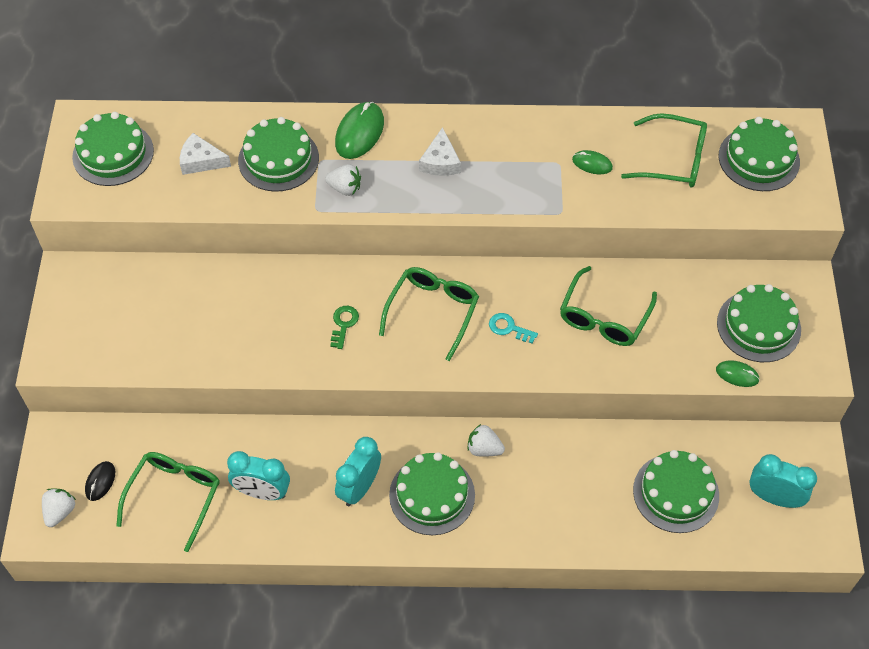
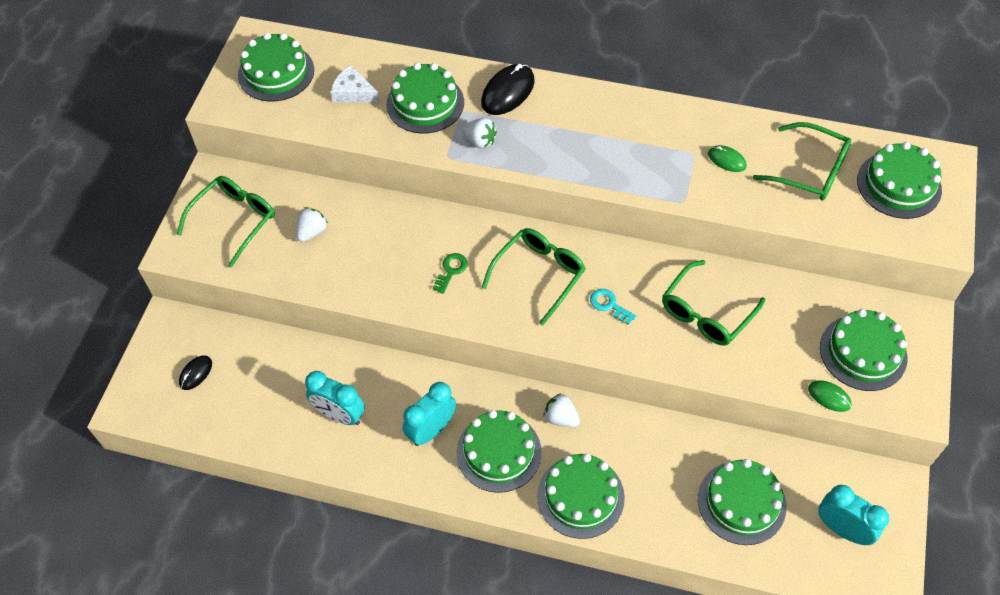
camera: 15 degrees right, 0 degrees up
(60, 512) = (152, 393): white strawberry -> white strawberry (312, 232)
(174, 496) = (258, 401): green glasses -> green glasses (234, 220)
(359, 132) = (508, 92): green mouse -> black mouse
(440, 161) = (578, 132): white cheese -> none
(522, 520) = (580, 496): none -> green cake

